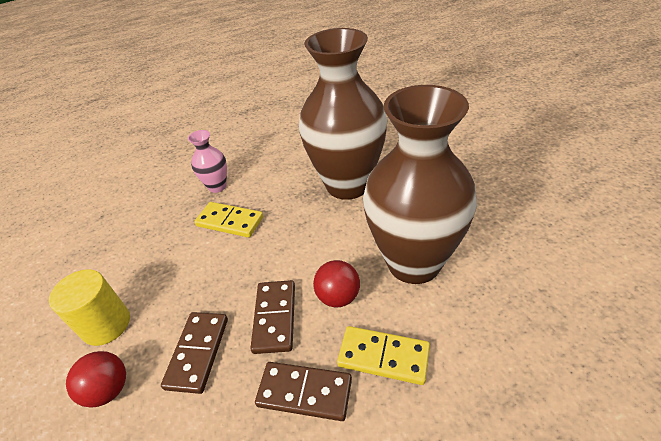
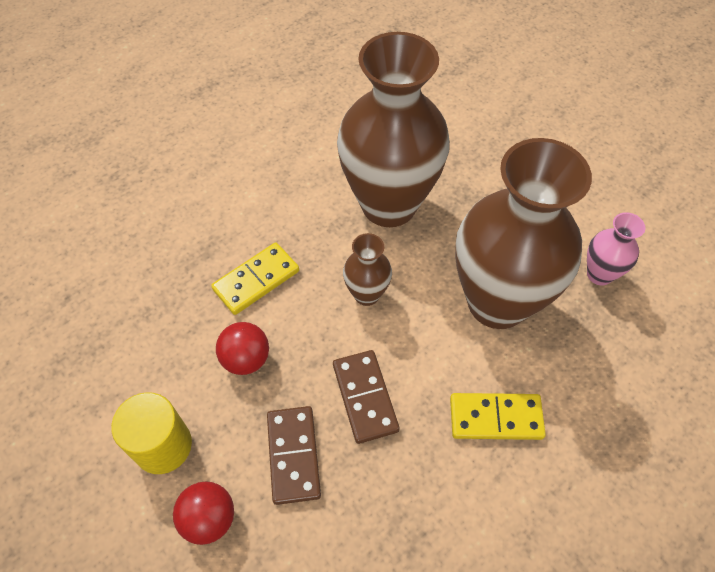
camera: 20 degrees left, 15 degrees up
(217, 186) = (215, 228): pink vase -> pink vase (599, 274)
(230, 222) = (256, 280): yellow domino -> yellow domino turned 45 degrees counterclockwise
(304, 392) = (428, 472): brown domino -> none
(307, 242) = (366, 294): none -> brown vase
(338, 297) = (427, 359): red ball -> red ball (246, 359)

